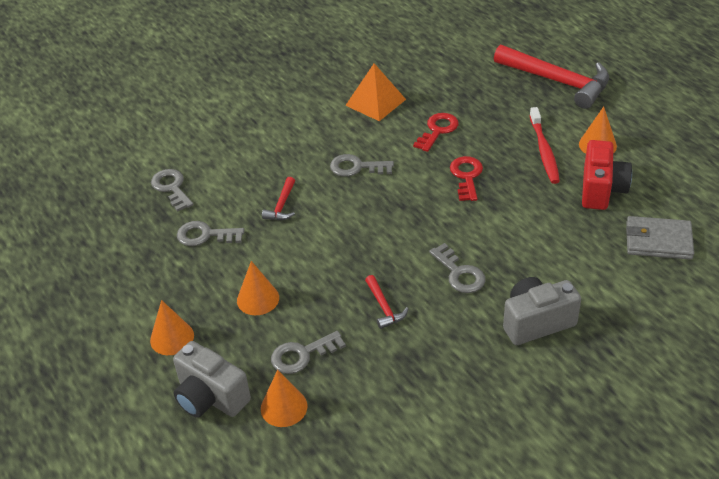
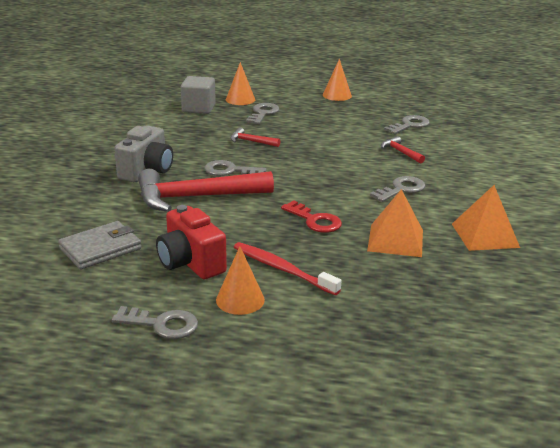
camera: 130 degrees right, 15 degrees down
(171, 188) = (479, 132): grey key -> grey key (162, 324)
(210, 397) = (279, 90): grey camera -> none
(258, 299) = (326, 118): orange cone -> none
(356, 419) = (198, 108): none -> grey cube
(438, 130) = (395, 240): red key -> orange pyramid
(557, 81) = (372, 348): red hammer -> red hammer (196, 197)

